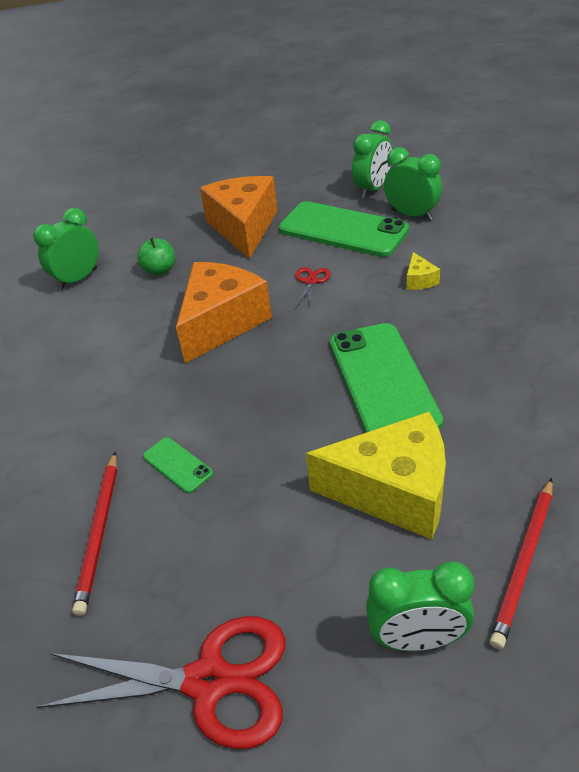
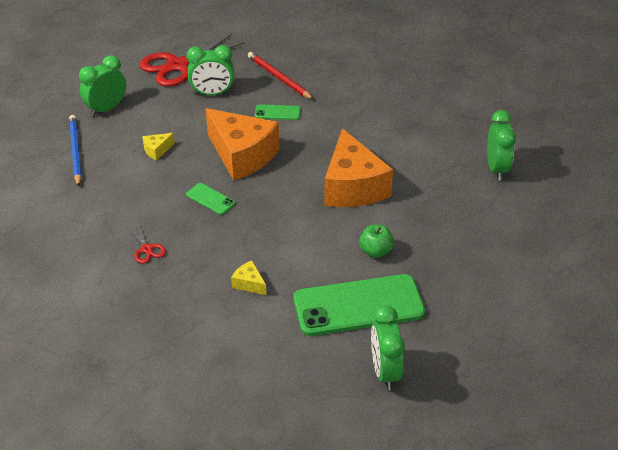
camera: 135 degrees right, 0 degrees up
(160, 270) = (451, 201): green apple -> green apple (375, 251)
(244, 228) = (443, 268): orange cheese -> orange cheese (242, 155)
(311, 281) = (329, 244): red scissors -> red scissors (147, 249)
(382, 381) = (210, 199): green phone -> green phone, size x0.44
(394, 491) = (157, 150): yellow cheese -> yellow cheese, size x0.40
(411, 215) = (316, 353): green clock -> green clock (212, 94)
(524, 562) = (75, 151): red pencil -> blue pencil

